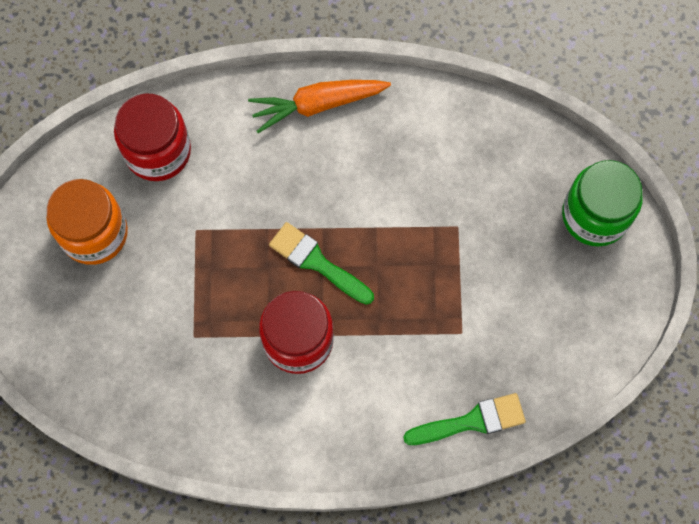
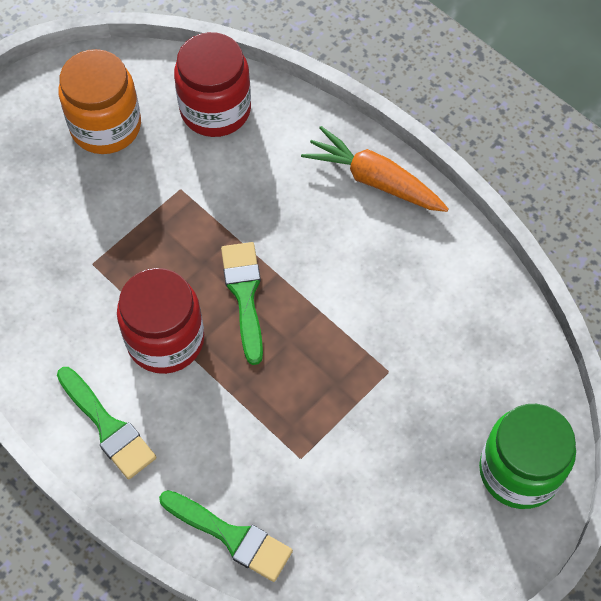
camera: 45 degrees right, 10 degrees down
(324, 431) = (108, 427): none -> green brush

